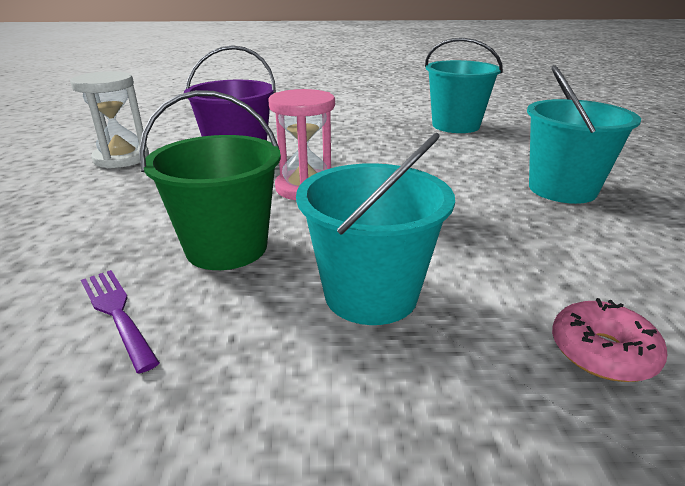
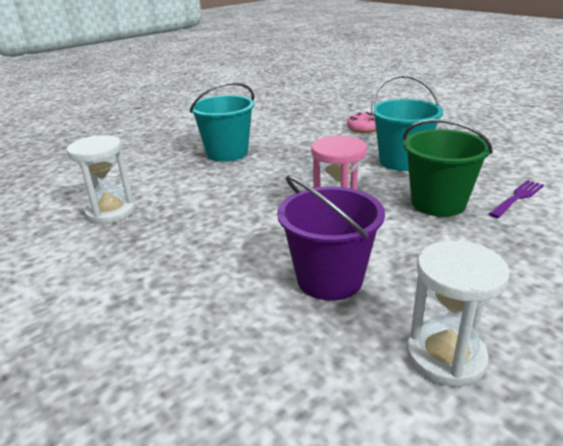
camera: 125 degrees left, 0 degrees up
(118, 314) = (517, 198): purple fork -> purple fork turned 150 degrees counterclockwise
(455, 125) = (111, 212): turquoise bucket -> white hourglass

